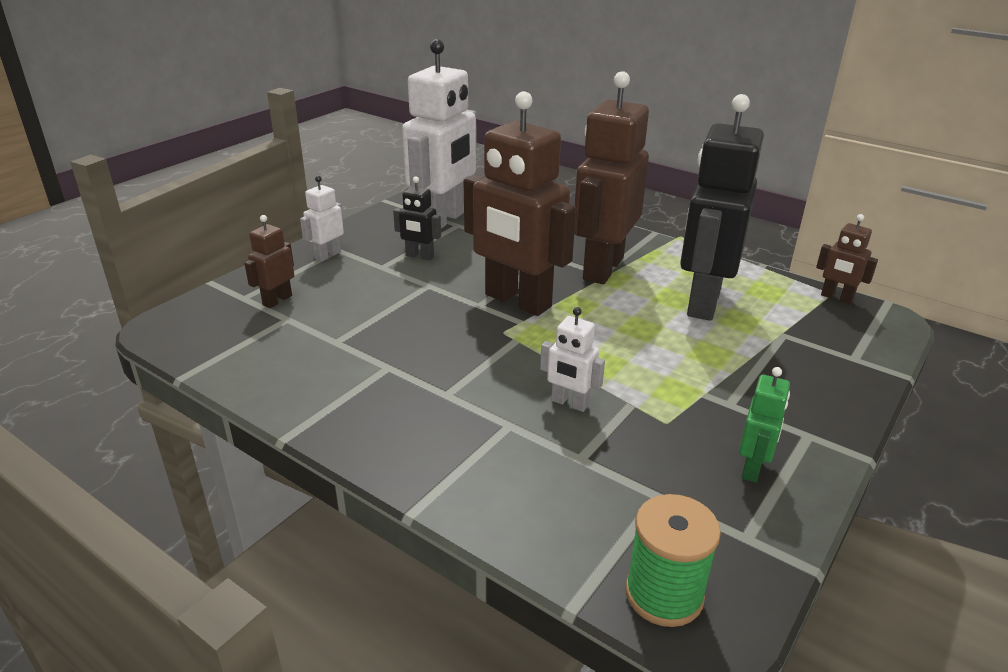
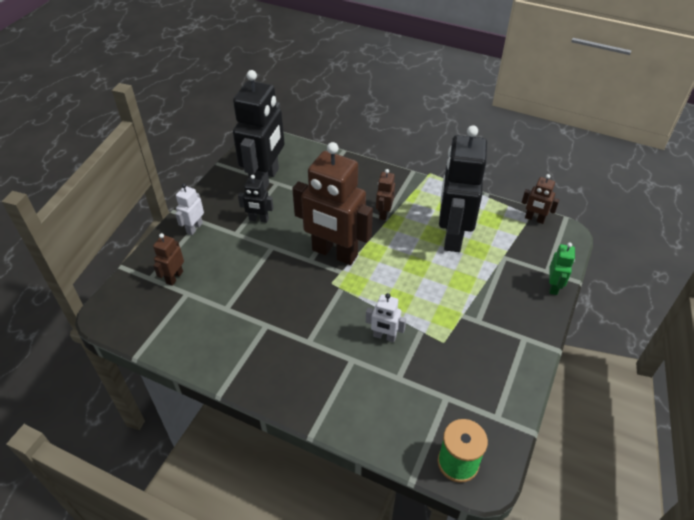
camera: 10 degrees left, 15 degrees up
(443, 220) = (265, 179): white robot -> black robot
(602, 269) = (384, 213): brown robot -> brown robot, size x0.45
(752, 468) = (495, 368): green robot -> green robot (553, 286)

